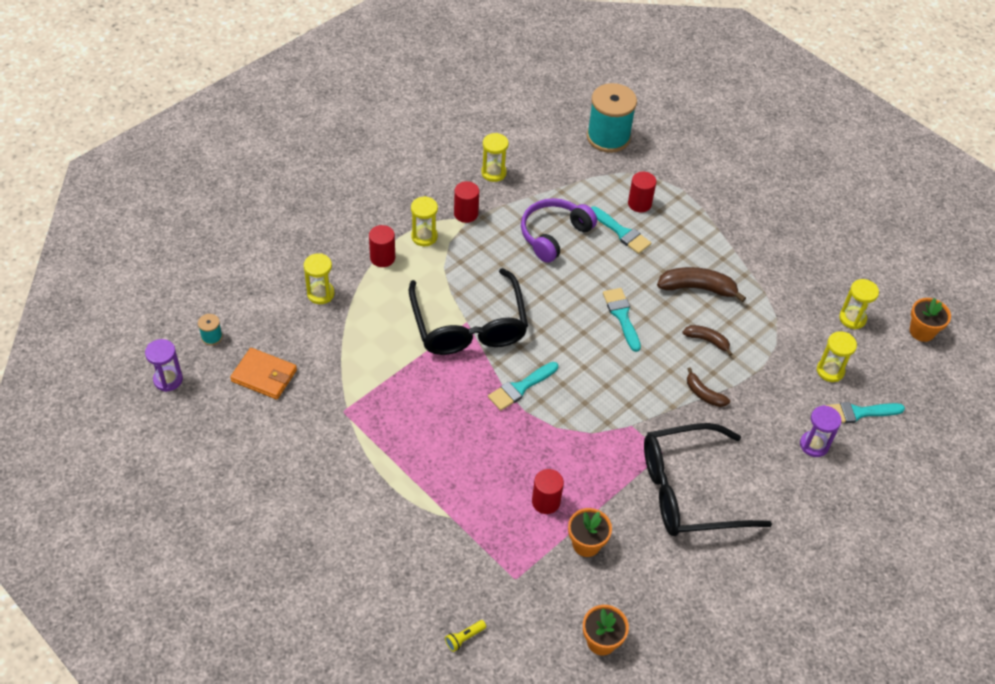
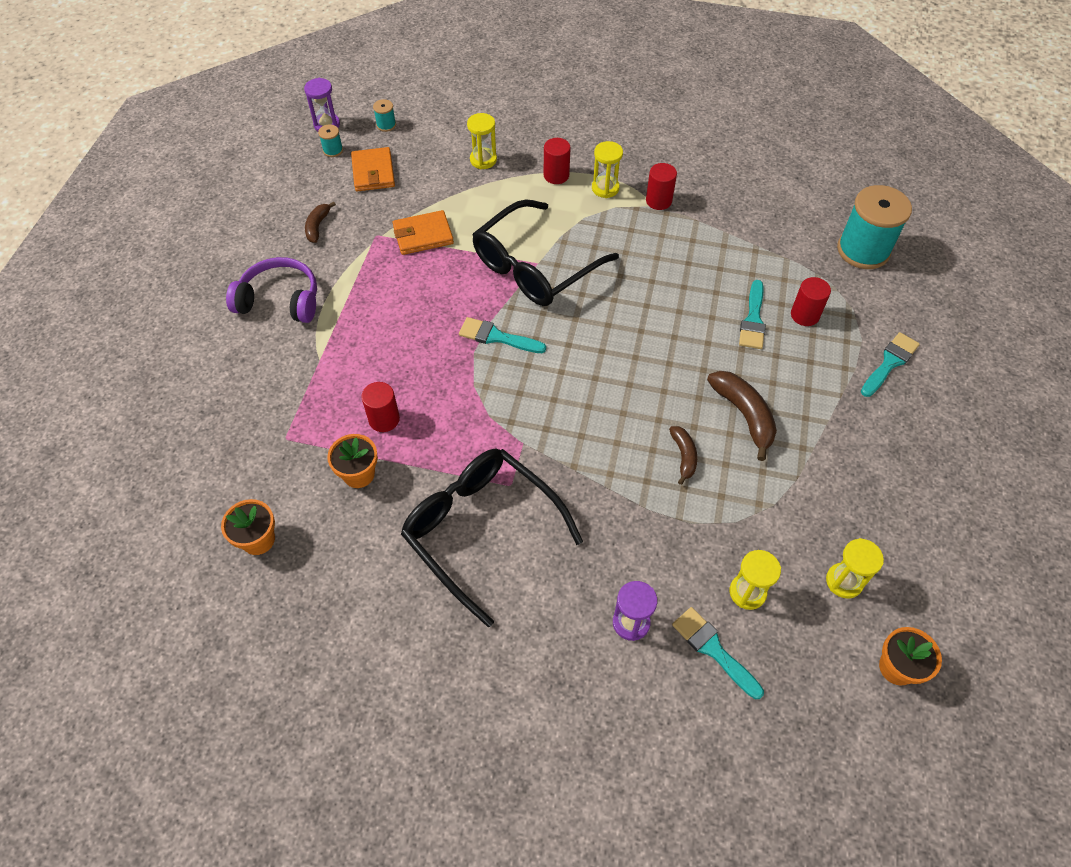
camera: 60 degrees right, 5 degrees up
(207, 391) = (333, 150): none -> turquoise spool
(372, 379) = (423, 235): none -> orange wallet
(464, 638) = (201, 432): yellow flashlight -> none
(493, 173) = (726, 194): yellow hourglass -> none
(554, 235) = (697, 271): purple headphones -> purple headphones (280, 300)
(622, 316) = (649, 370): turquoise brush -> turquoise brush (890, 362)
(704, 394) = (612, 486): brown banana -> brown banana (318, 226)

